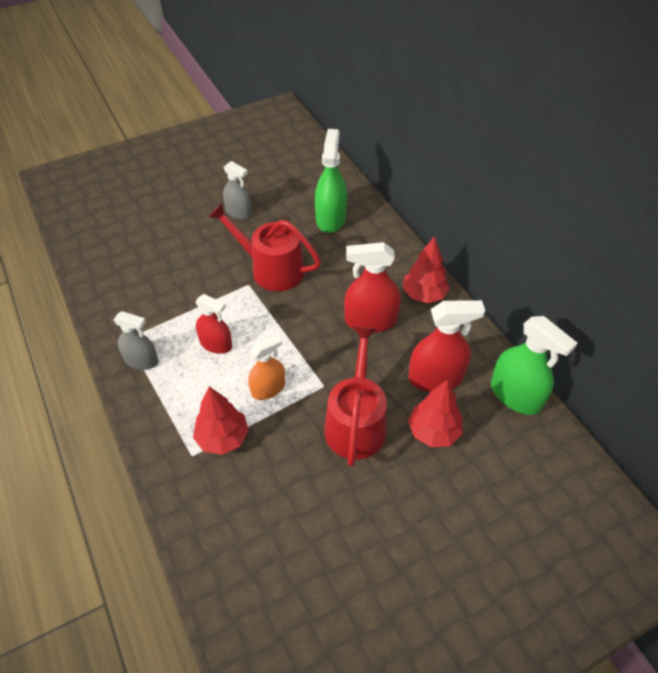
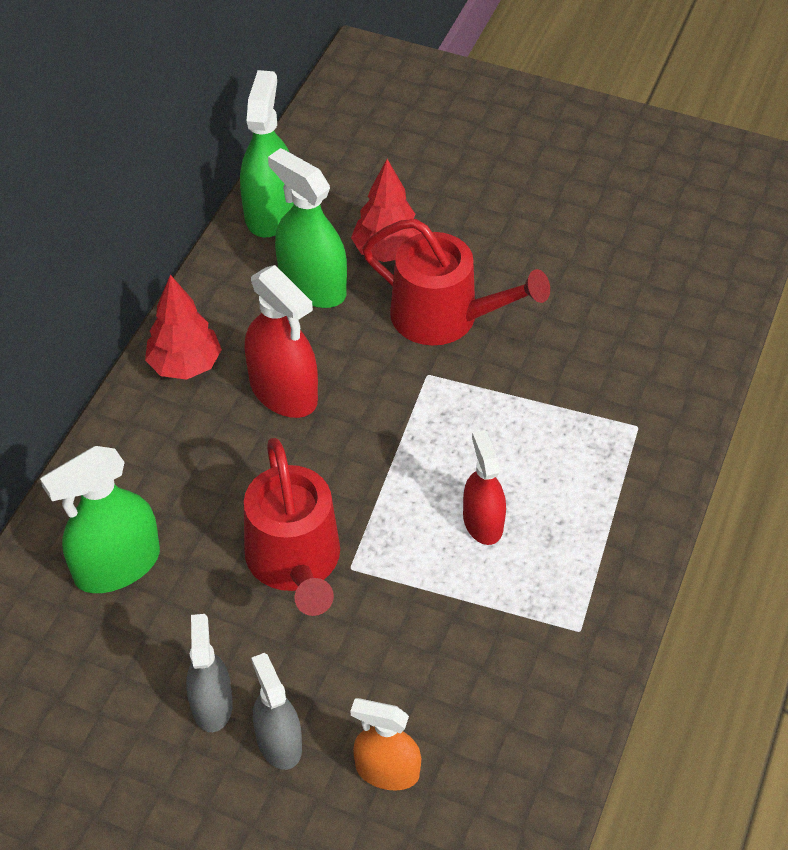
camera: 130 degrees left, 0 degrees up
(141, 360) = (590, 582): grey spray bottle -> grey spray bottle (279, 742)
(223, 438) = (589, 415): red tree -> none
(268, 388) = (486, 421): orange spray bottle -> orange spray bottle (387, 771)
(356, 423) = (444, 317): red watering can -> red watering can turned 120 degrees counterclockwise
(435, 378) = (312, 286): red spray bottle -> green spray bottle

